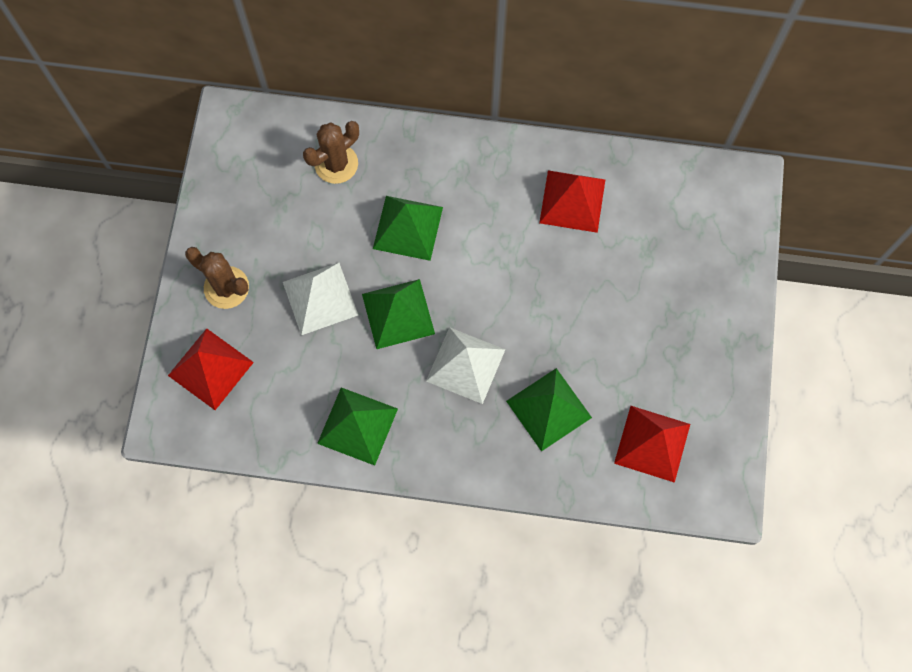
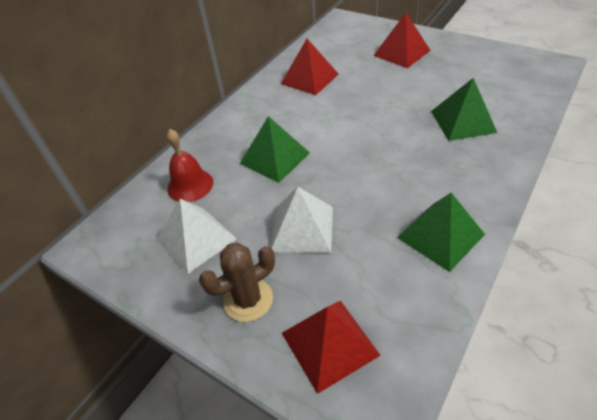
camera: 60 degrees left, 25 degrees down
(336, 164) = (190, 185): brown cactus -> red bell
(398, 313) = (344, 182): green pyramid -> none
(465, 365) = (409, 154): white pyramid -> white pyramid (196, 239)
(652, 443) = (504, 83): red pyramid -> red pyramid (401, 53)

